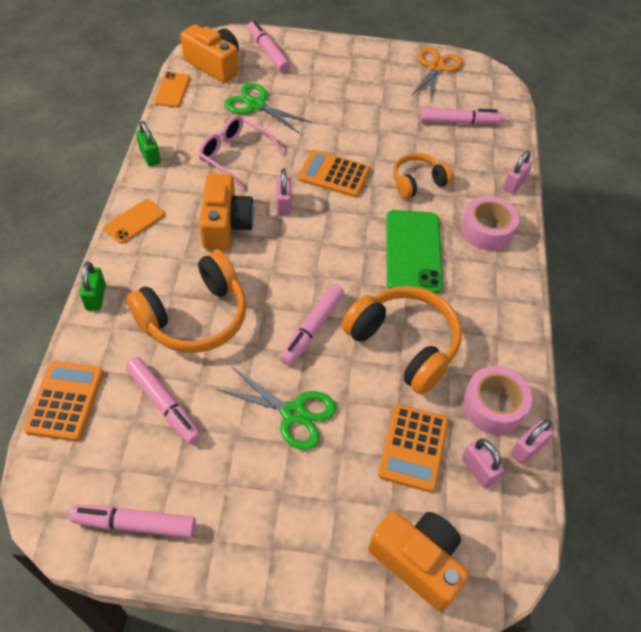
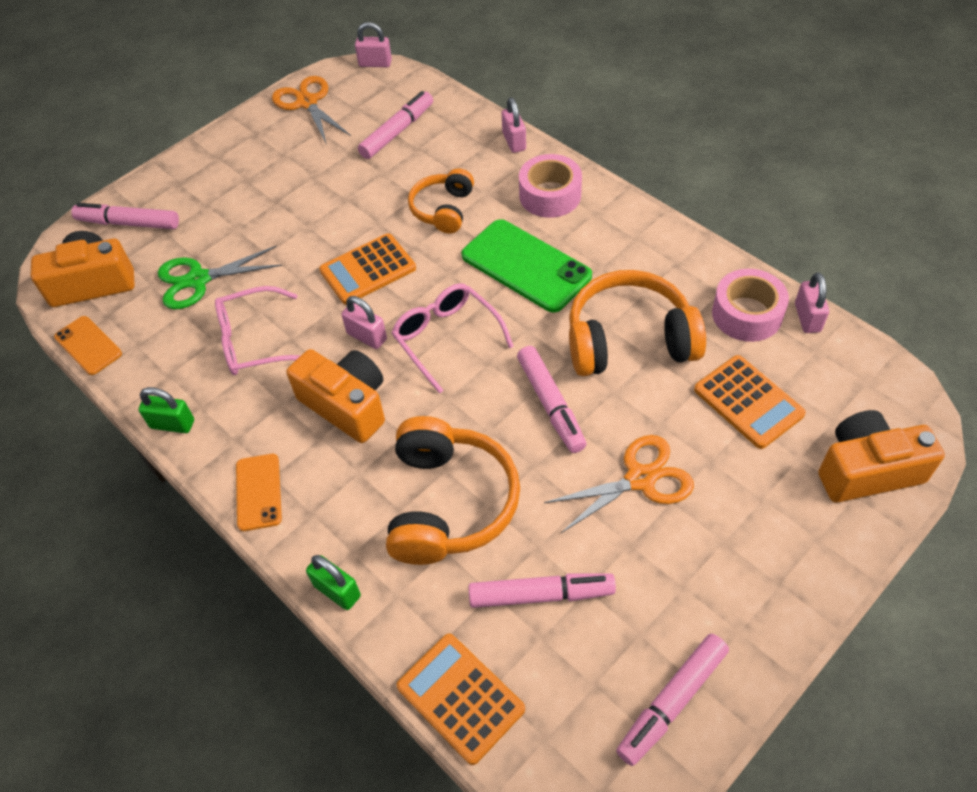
camera: 45 degrees left, 0 degrees up
(293, 413) = (640, 479): green scissors -> orange scissors
(316, 244) = (447, 339): none -> pink glasses
(478, 470) = (804, 367): pink padlock -> pink padlock (375, 63)

